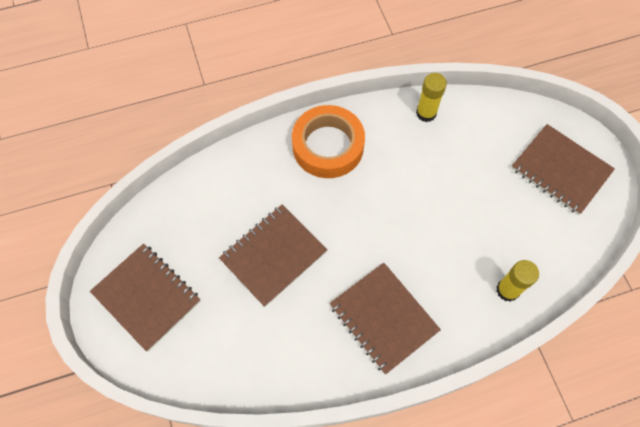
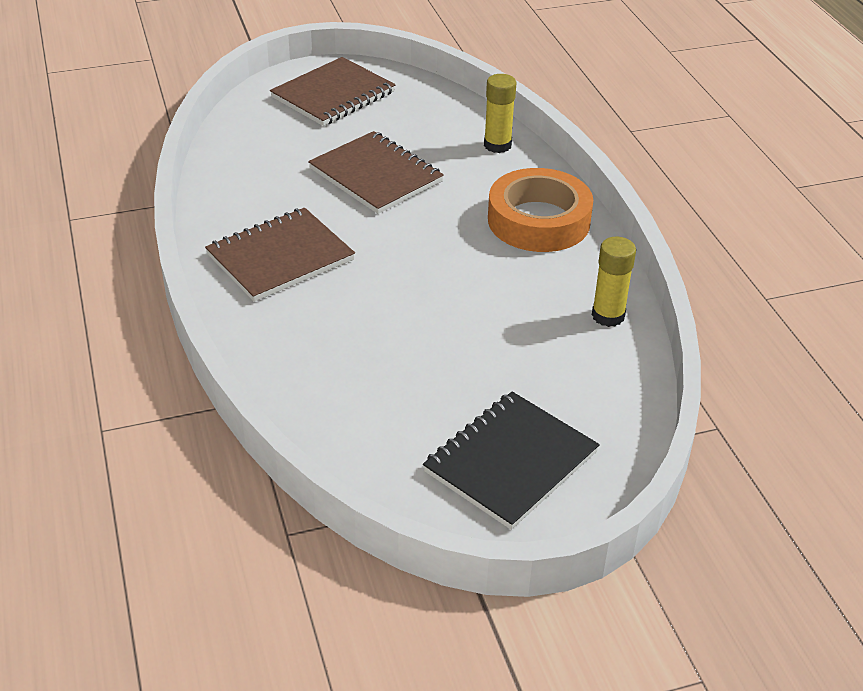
camera: 90 degrees right, 25 degrees down
(507, 290) = (302, 375): yellow glue stick -> yellow glue stick (497, 145)
(560, 170) = (511, 462): brown notebook -> black notebook

